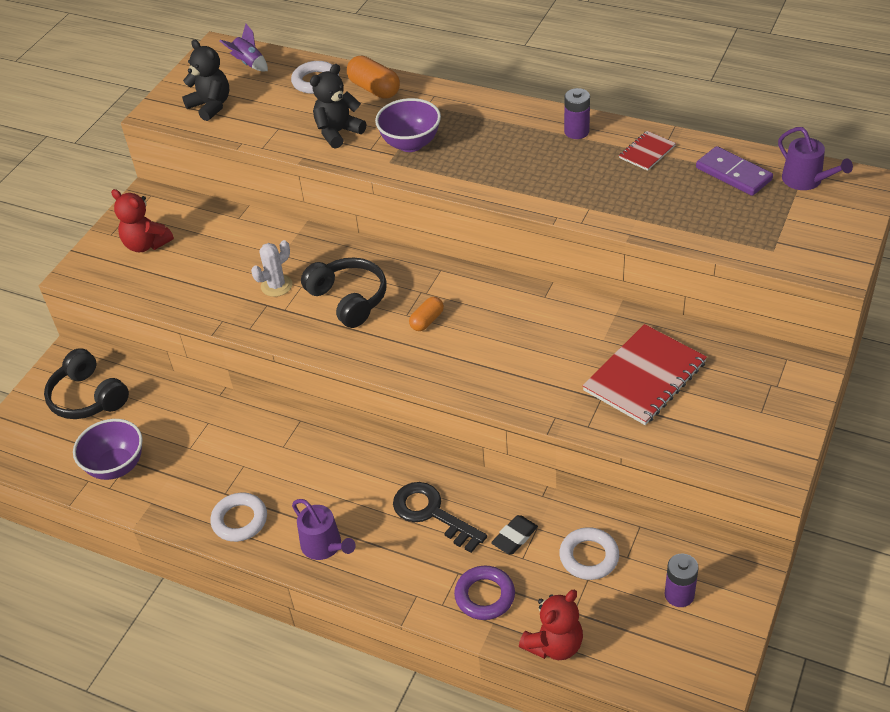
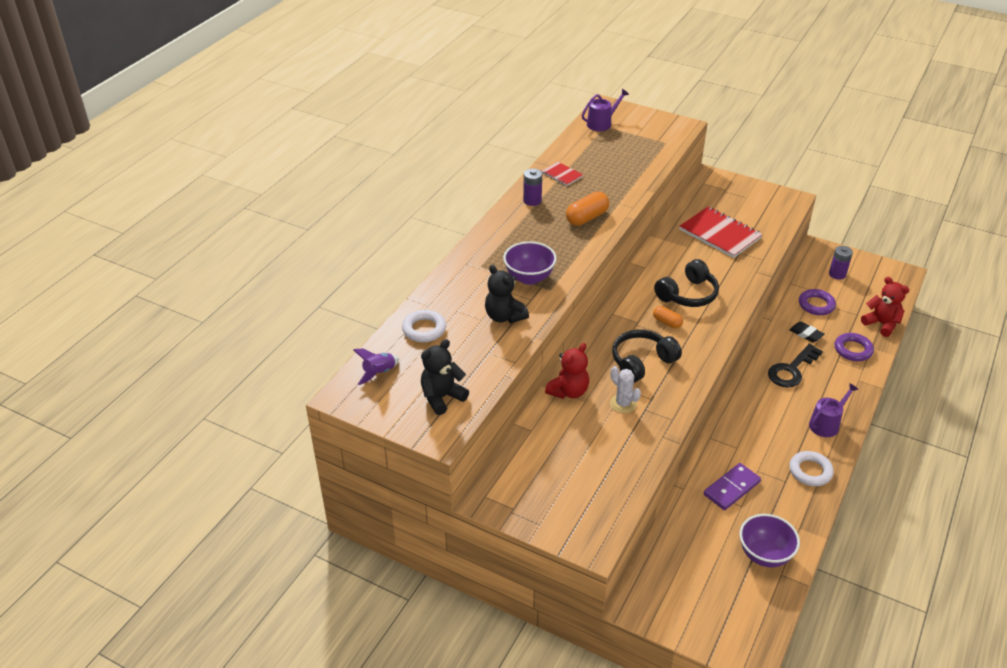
camera: 90 degrees left, 5 degrees down
(88, 397) = (686, 584): black headphones -> black headphones (688, 294)
(146, 244) = (558, 494): red teddy bear -> red teddy bear (568, 391)
(374, 89) = (447, 295): orange capsule -> orange capsule (587, 218)
(589, 557) = (816, 305): white ring -> purple ring
(733, 174) = (591, 146): purple domino -> purple domino (732, 488)

